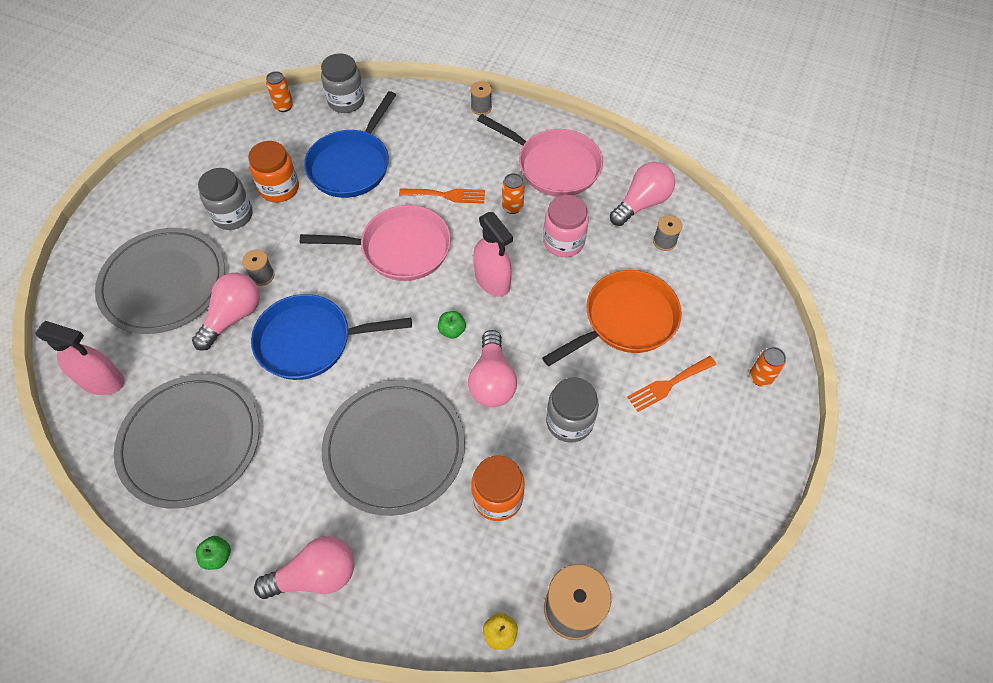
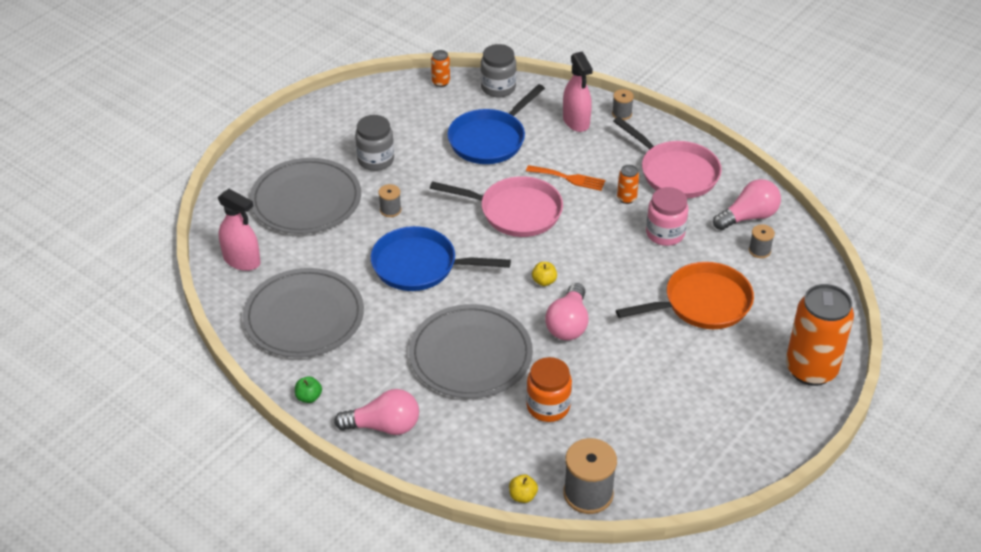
camera: 15 degrees right, 15 degrees down
(233, 317) = (359, 235): pink light bulb -> none
(279, 188) = (421, 146): orange jar -> none
(452, 330) = (544, 281): green apple -> yellow apple
(492, 281) = (591, 251): pink spray bottle -> pink spray bottle (576, 121)
(569, 421) = (627, 366): grey jar -> none
(668, 384) = (724, 358): orange fork -> none
(760, 377) = (811, 369): orange can -> orange can, size x2.37

